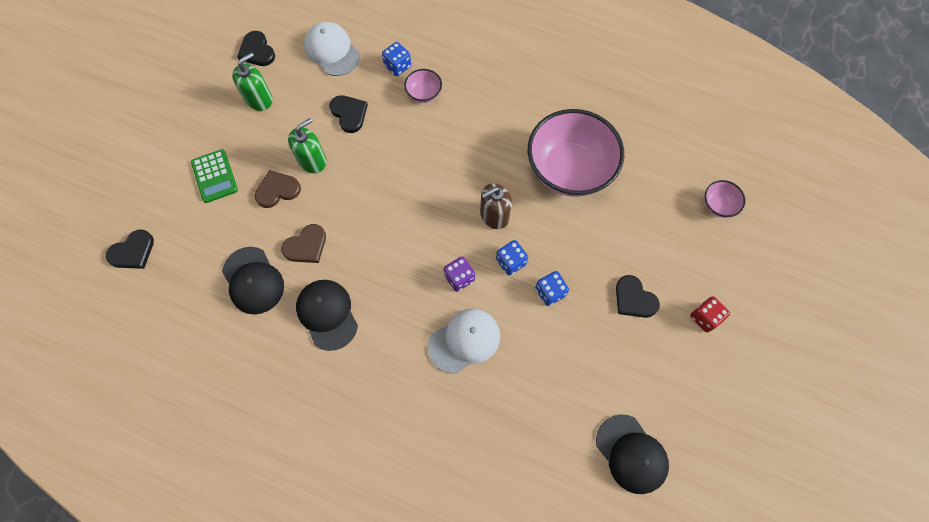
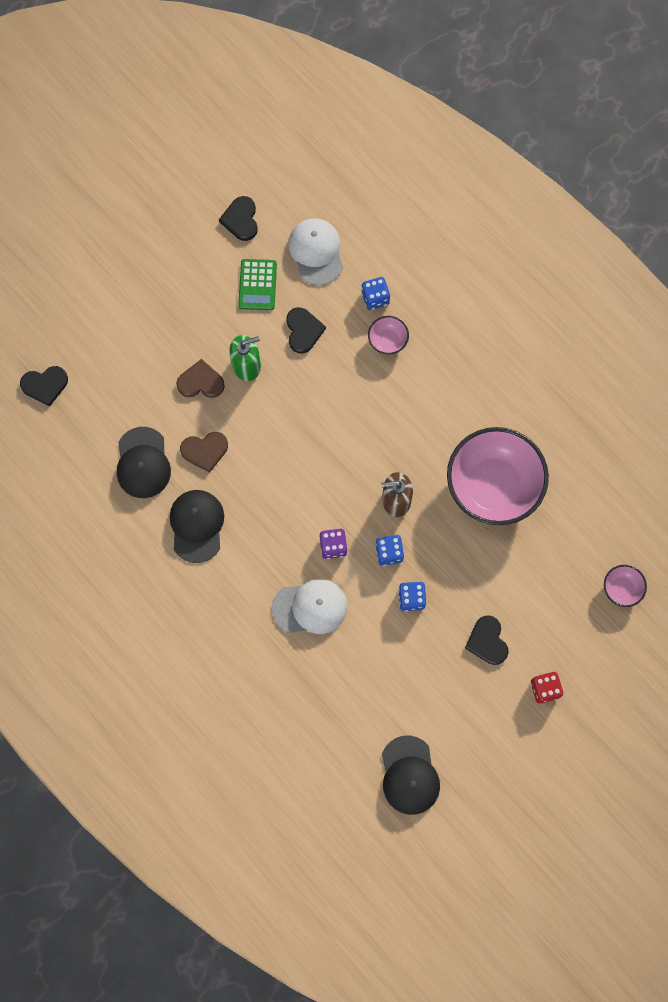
camera: 25 degrees right, 5 degrees up
(214, 176) = (147, 341): green calculator -> green calculator (257, 285)
(259, 99) = (221, 275): green soap dispenser -> none

